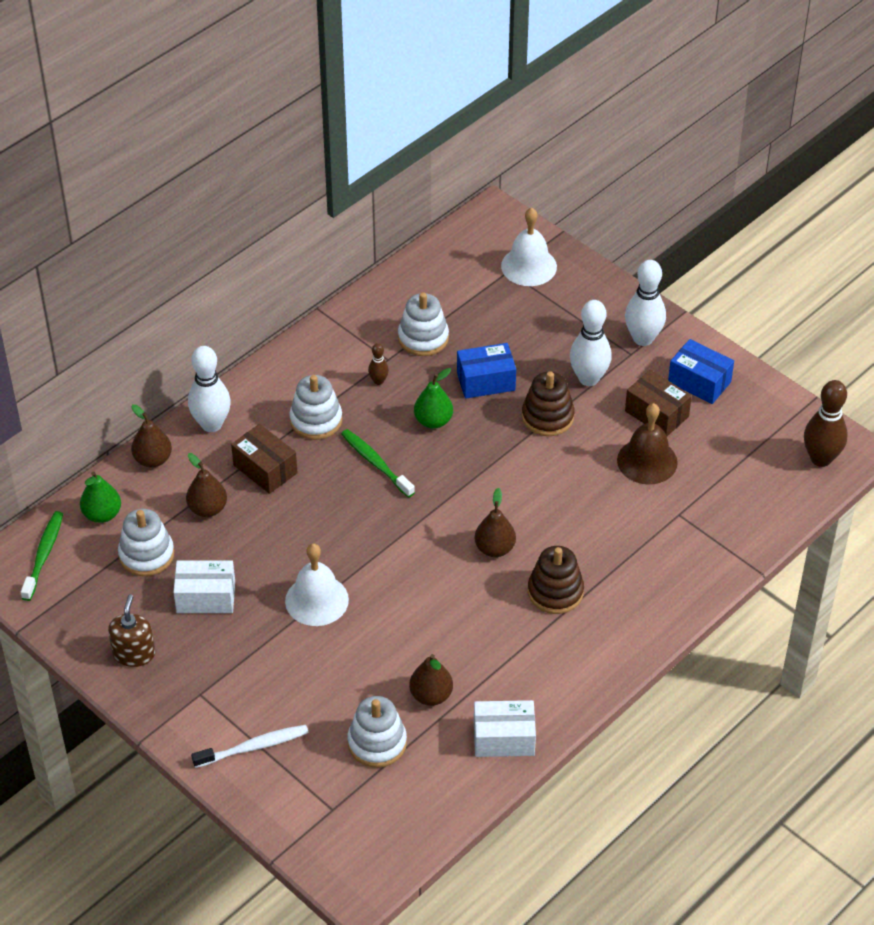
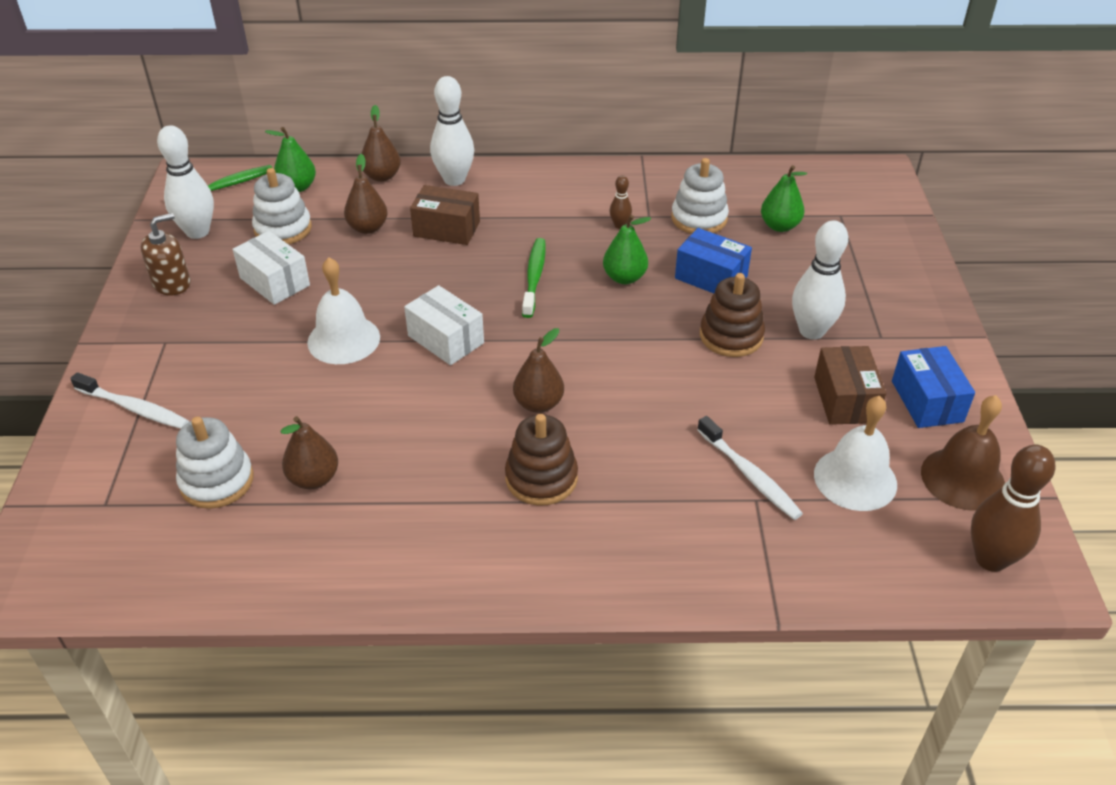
camera: 45 degrees right, 5 degrees down
(265, 469) = (446, 229): brown box -> brown box turned 75 degrees counterclockwise
(316, 420) = (532, 222): white stacking toy -> none
(481, 308) = (779, 226): none -> green pear
(504, 738) = (315, 567): white box -> white box (446, 339)
(529, 266) = (864, 221): white bell -> white bell (855, 479)
(643, 338) = (909, 332): white bowling pin -> white bowling pin (197, 232)
(647, 461) = (783, 432): brown bell -> brown bell (962, 478)
(660, 502) = (750, 475): none -> white toothbrush

